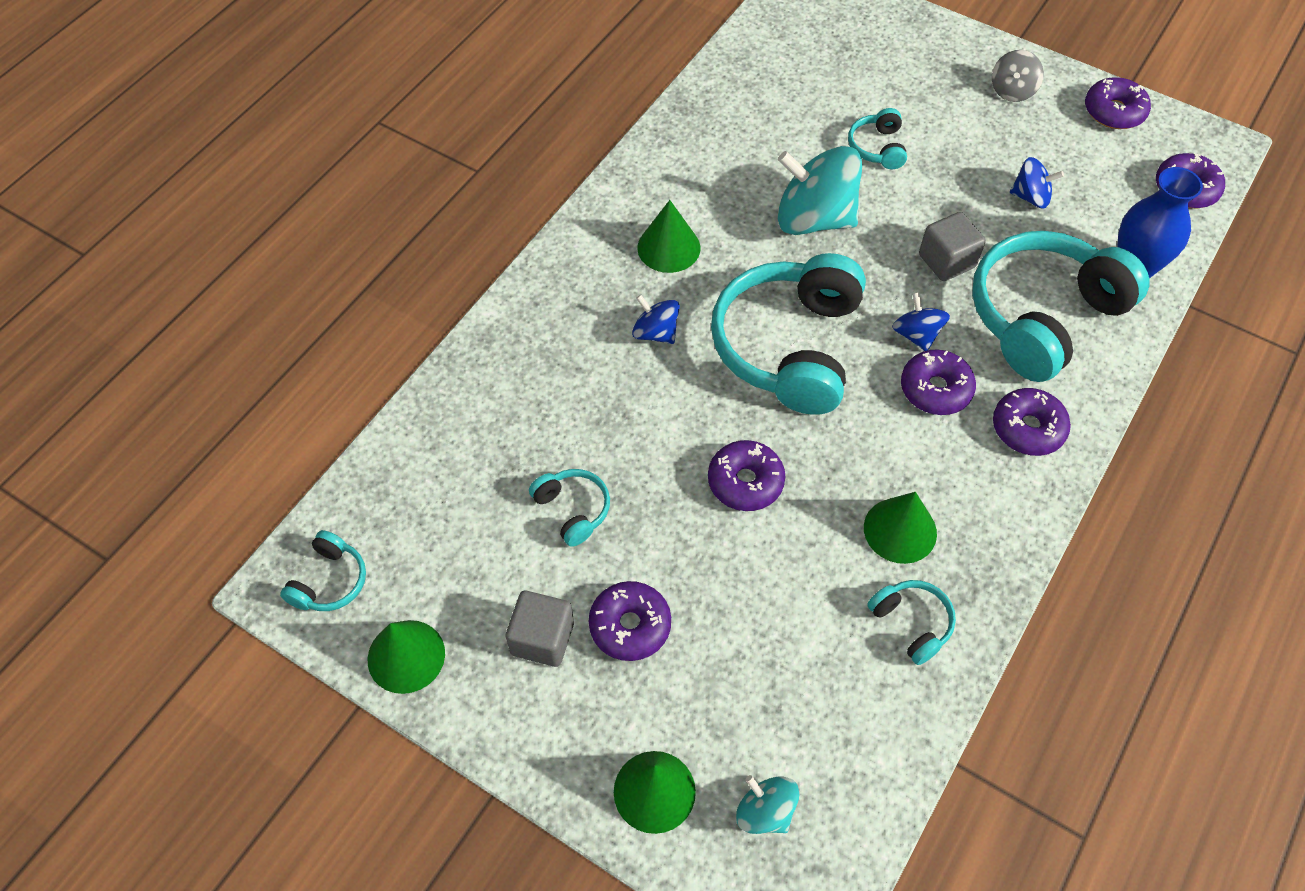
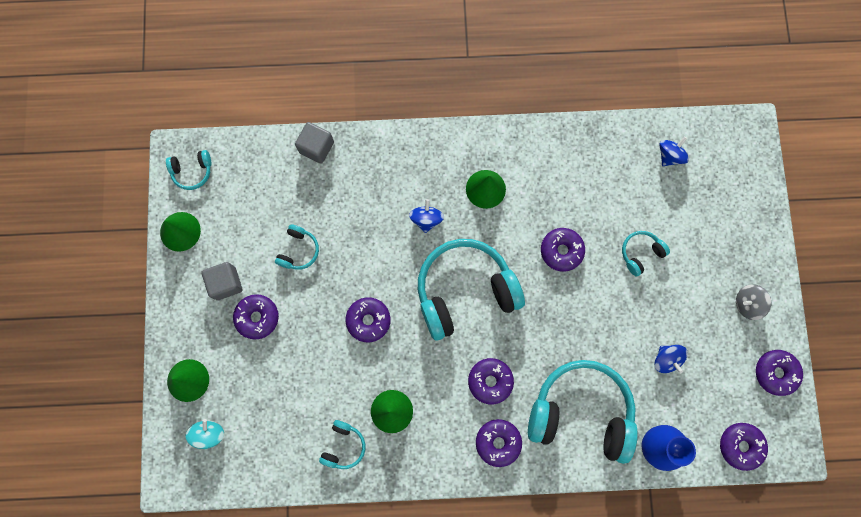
camera: 55 degrees right, 20 degrees up
(814, 218) = (561, 251): turquoise spinning top -> purple donut
(916, 335) = (519, 351): blue spinning top -> blue spinning top (669, 156)
(947, 261) = (583, 339): grey cube -> grey cube (316, 147)

